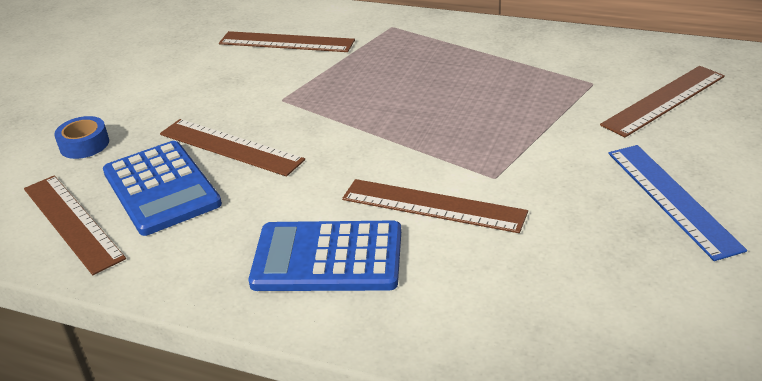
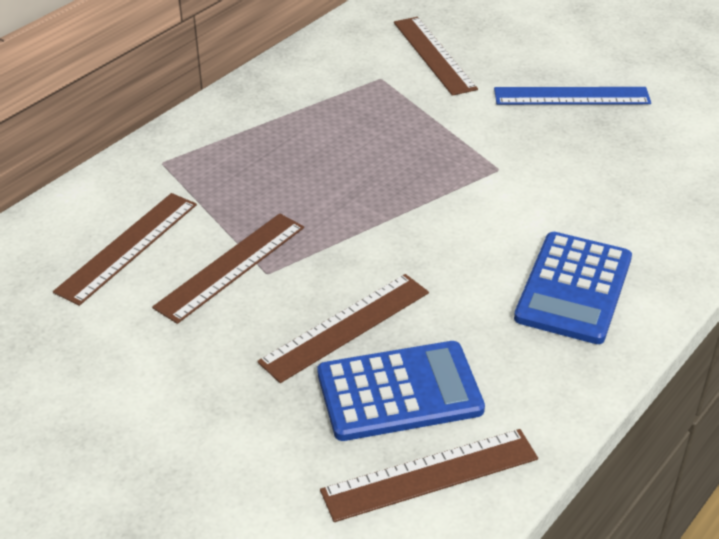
camera: 75 degrees left, 5 degrees up
(84, 144) = (257, 458): blue tape -> none
(433, 206) = (524, 212): brown ruler -> brown ruler (231, 266)

